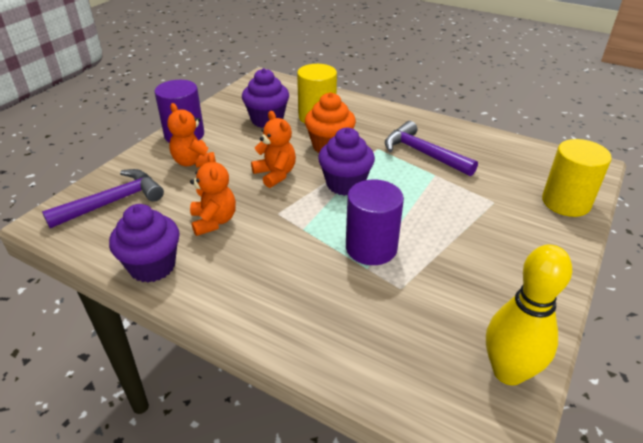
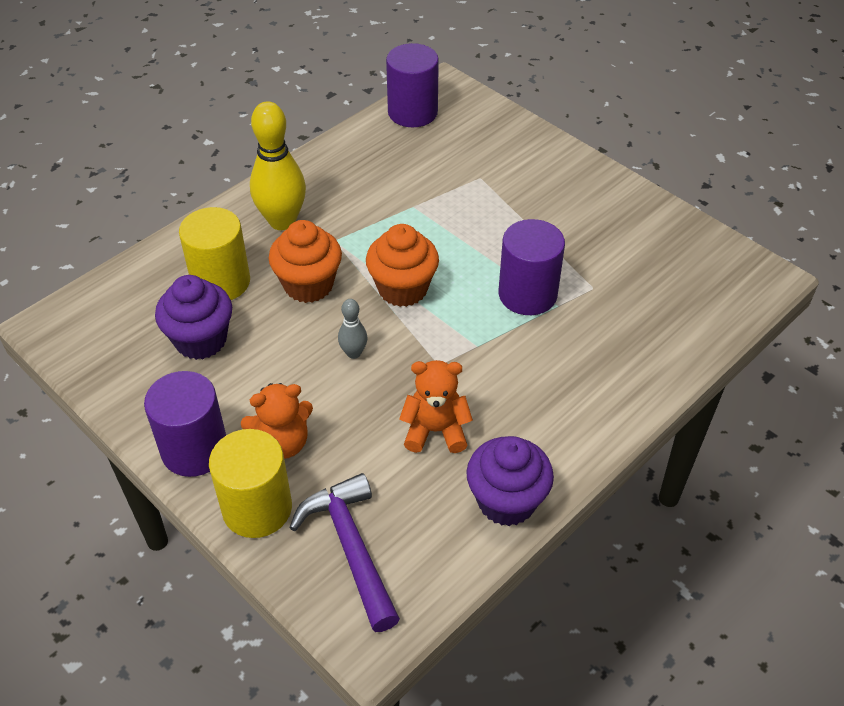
camera: 75 degrees left, 10 degrees up
(275, 174) = (353, 353): orange teddy bear -> grey bowling pin
(345, 184) = (402, 289): purple cupcake -> orange cupcake
(423, 153) = (365, 203): purple hammer -> none
(508, 372) = (704, 248): yellow bowling pin -> yellow bowling pin (282, 221)
(542, 156) = (412, 112): none -> purple cylinder
(566, 202) = (498, 128): yellow cylinder -> yellow cylinder (257, 508)

